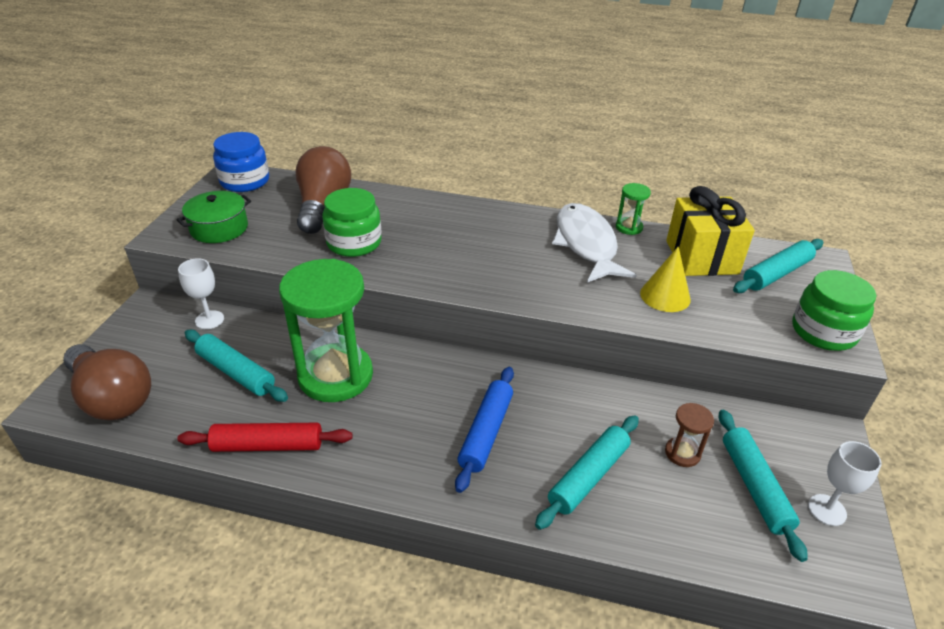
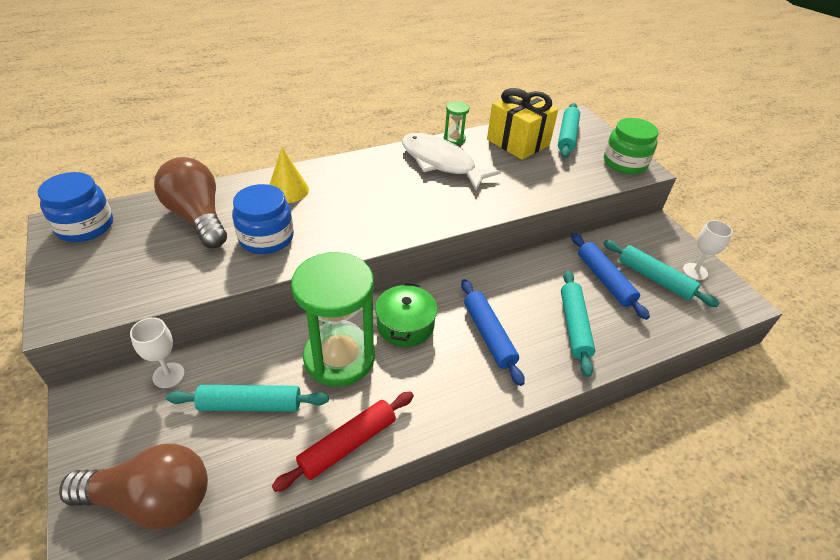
camera: 40 degrees left, 5 degrees up
(219, 228) = (115, 282): green pot -> green pot (405, 325)
(354, 243) = (266, 238): green jar -> blue jar
(665, 296) = (526, 179): yellow cone -> yellow cone (288, 190)
(682, 453) = (605, 280): brown hourglass -> blue rolling pin

